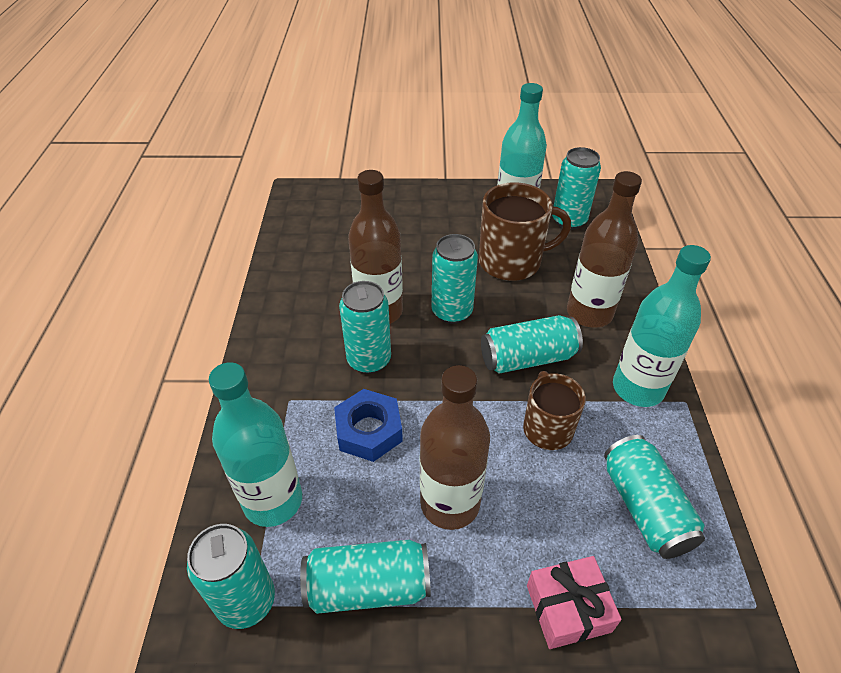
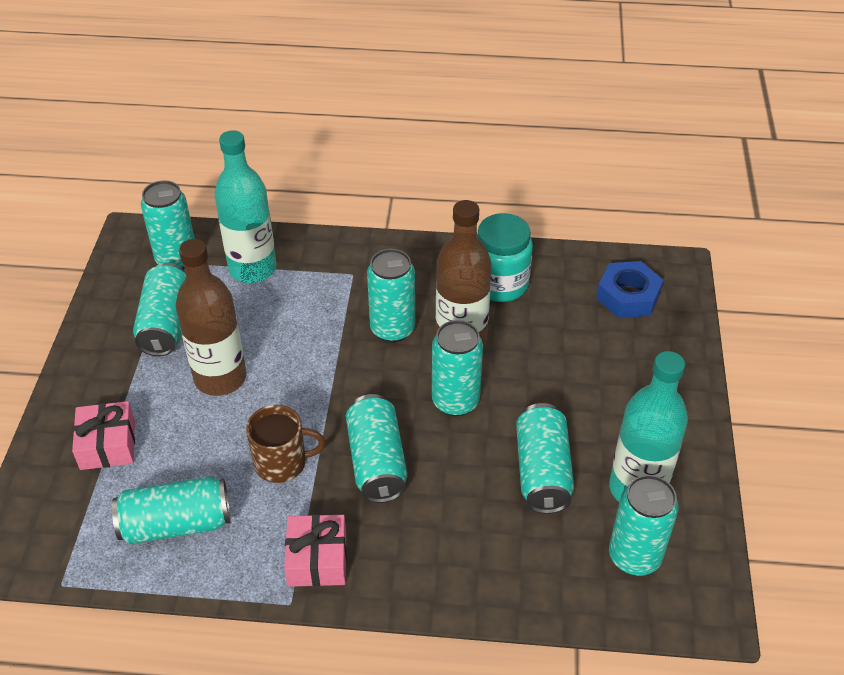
camera: 95 degrees right, 0 degrees up
(310, 289) = (500, 284): none -> turquoise jar
(369, 430) = (307, 327): blue nut -> blue nut (628, 296)
(511, 261) = (542, 471): brown mug -> turquoise can
(589, 313) = (441, 538): brown bottle -> none
(638, 388) = (317, 559): turquoise bottle -> pink gift

